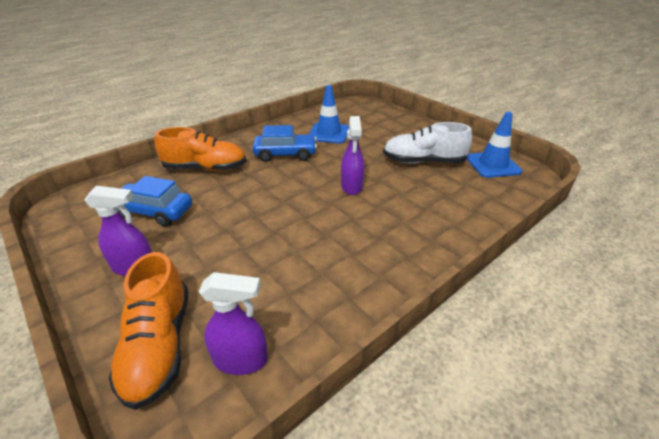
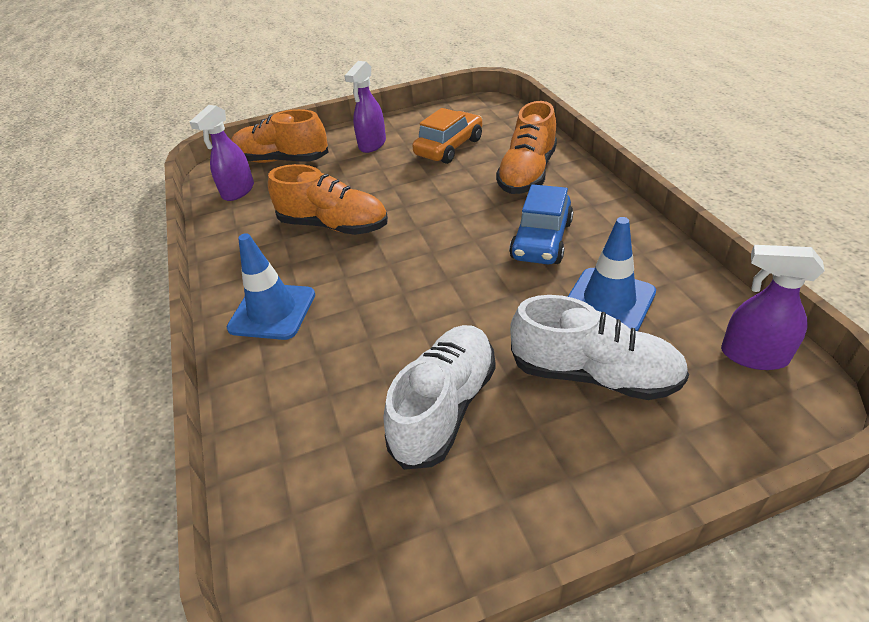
camera: 115 degrees right, 5 degrees up
(154, 211) = (449, 147): blue car -> orange car
(293, 245) = (334, 226): none -> orange shoe
(352, 186) = (415, 291): purple spray bottle -> purple spray bottle (753, 355)
(377, 133) = (594, 374): none -> white shoe
(492, 165) = (374, 532): blue traffic cone -> blue traffic cone (272, 311)

